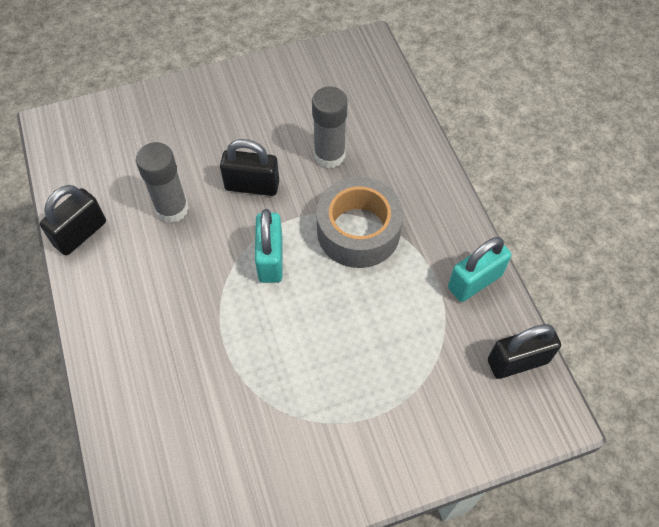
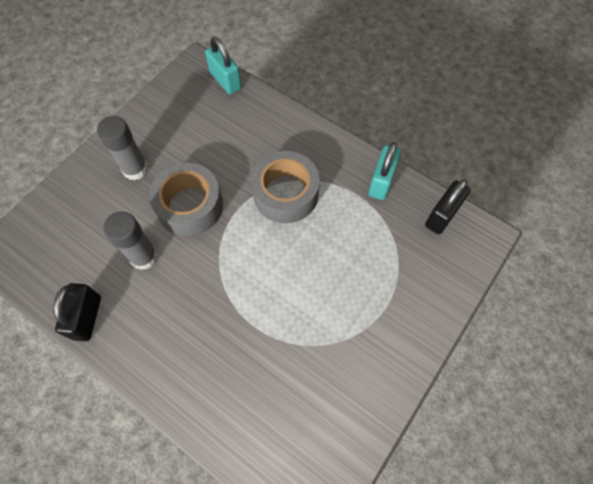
camera: 35 degrees left, 5 degrees up
(252, 185) = (190, 206): black padlock -> grey tape
(270, 259) = (242, 248): turquoise padlock -> turquoise padlock (225, 81)
(329, 155) = (228, 154): grey glue stick -> grey glue stick (135, 169)

